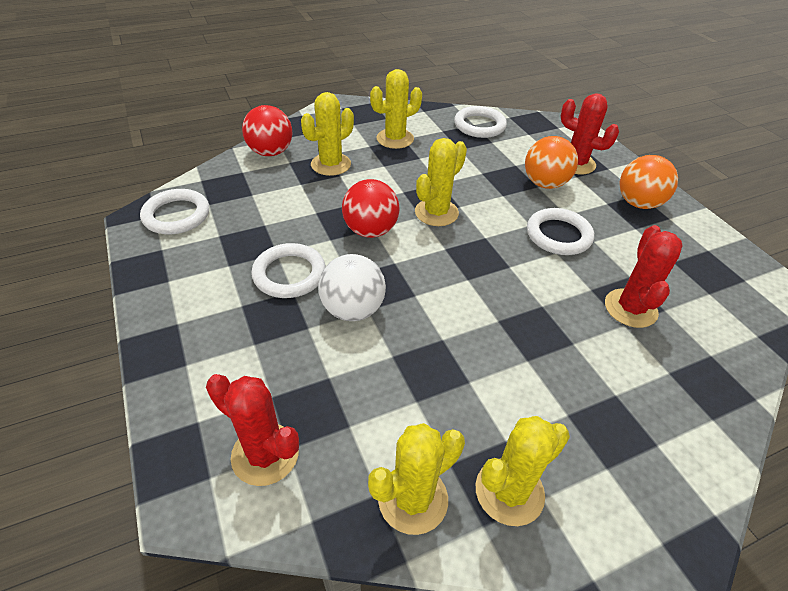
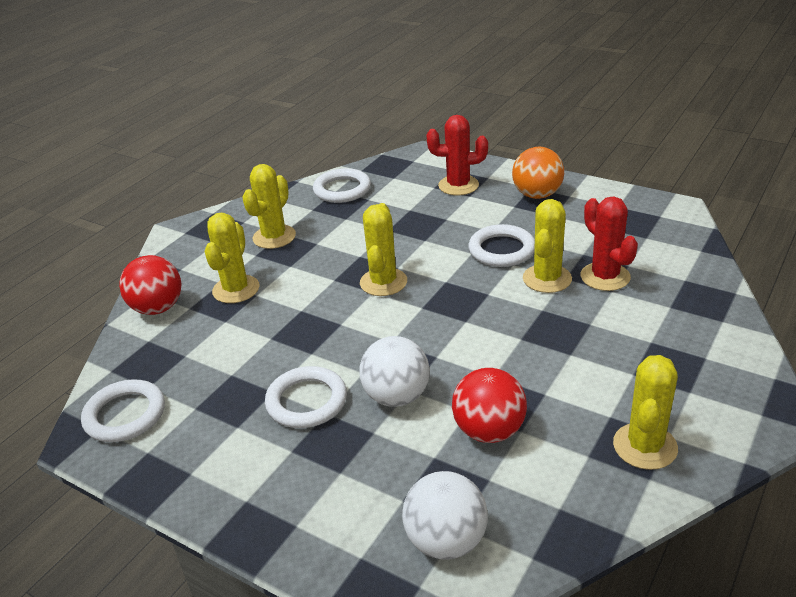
camera: 30 degrees left, 10 degrees down
(265, 454) = (446, 541): red cactus -> white ball
(370, 230) = (341, 327): red ball -> red ball (489, 431)
(413, 499) = (587, 494): yellow cactus -> yellow cactus (547, 279)
(545, 184) = (450, 214): orange ball -> none

